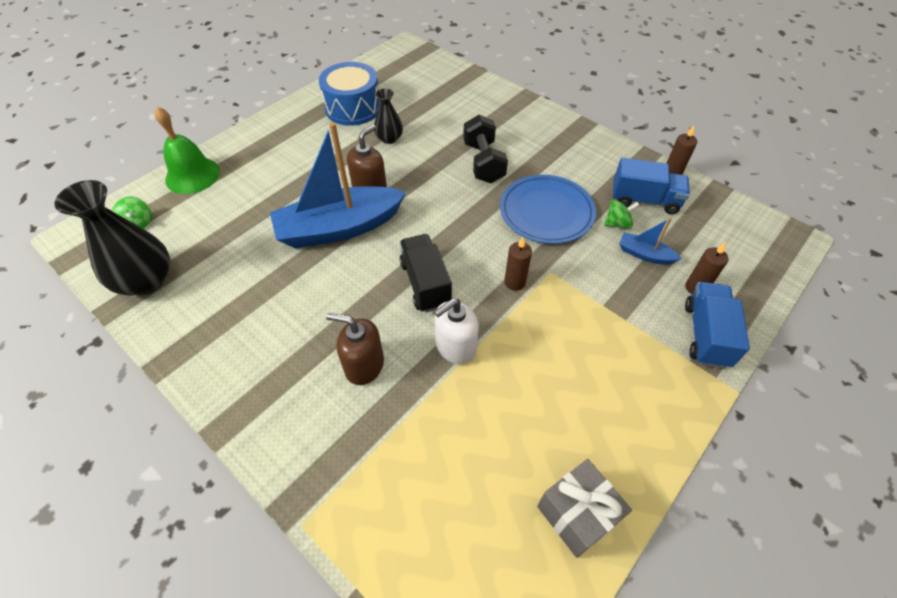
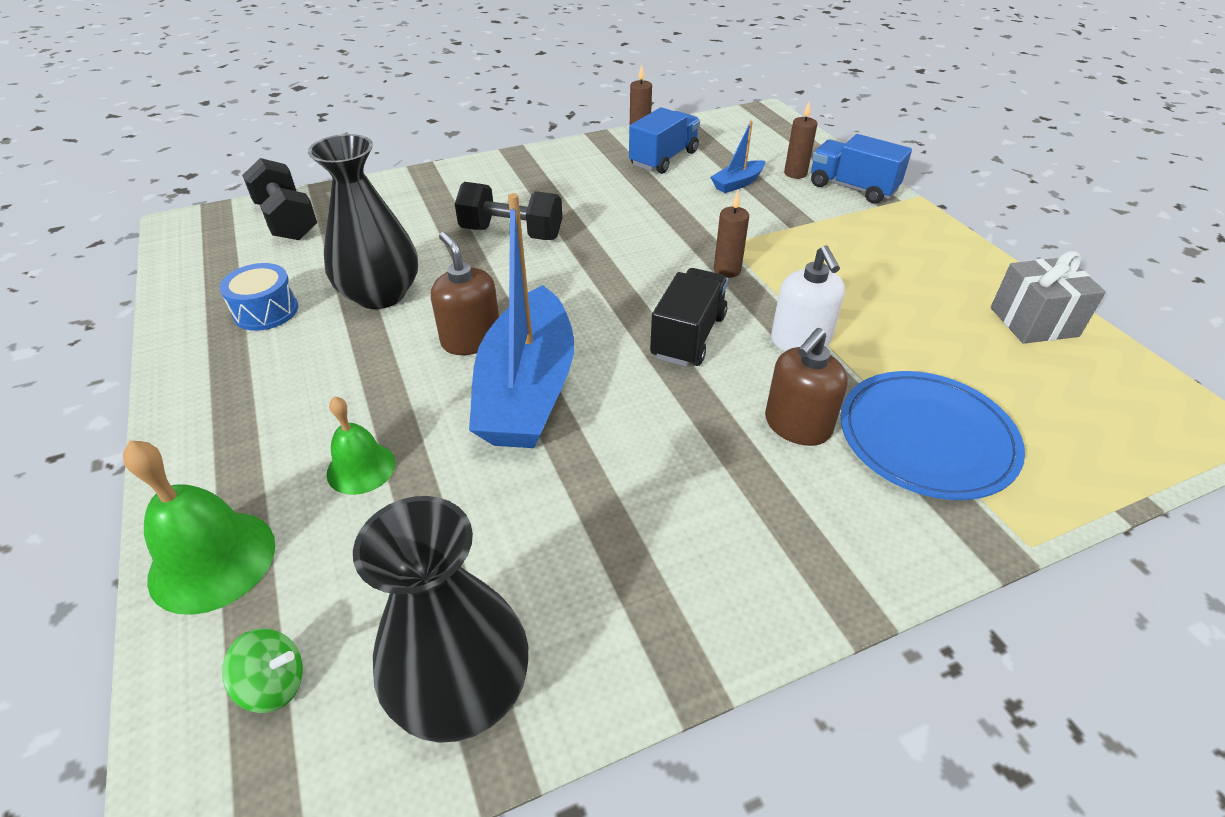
camera: 65 degrees left, 10 degrees down
(258, 193) = (361, 468): none -> green bell
(353, 108) = (266, 311): blue drum -> blue drum, size x0.61
(389, 138) = (380, 294): black vase -> black vase, size x1.83
(425, 283) = (688, 336): black truck -> black truck turned 105 degrees clockwise
(433, 75) = (287, 221): none -> black dumbbell
(546, 211) = (634, 217): blue plate -> blue plate (926, 437)
(617, 223) = (685, 183): green spinning top -> none

